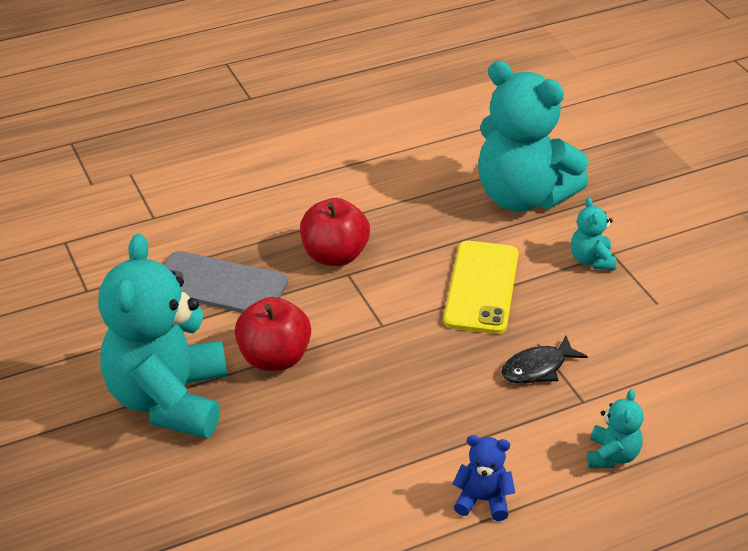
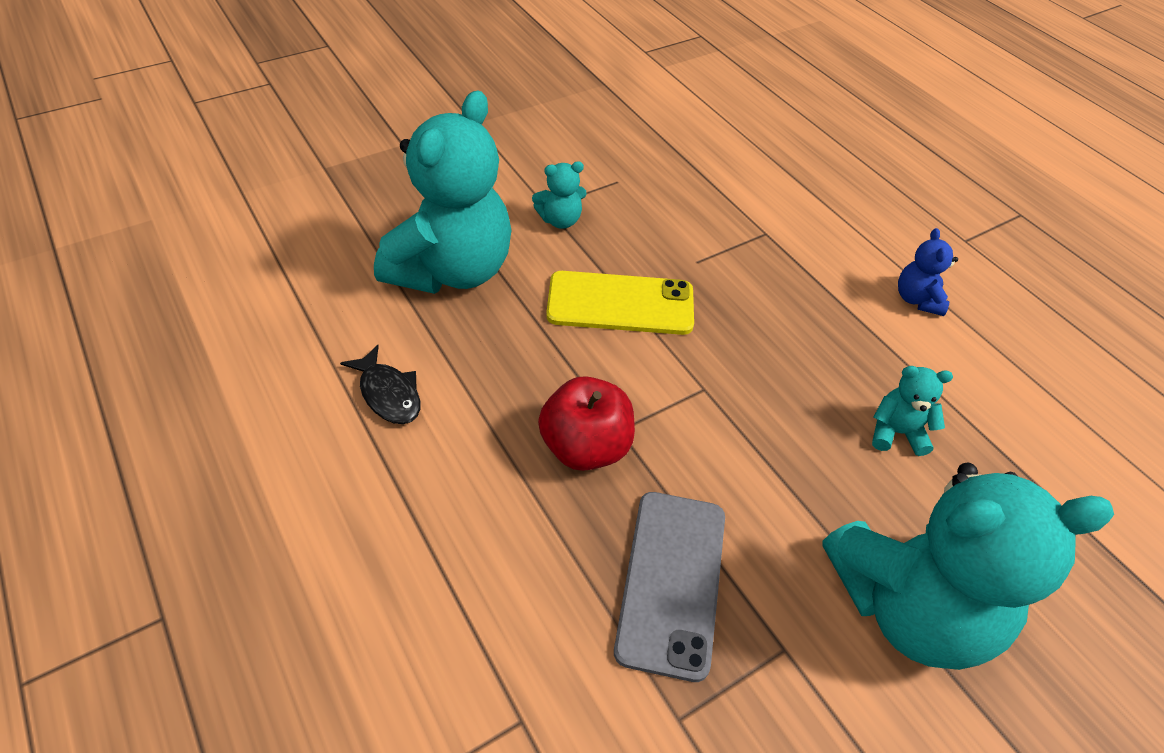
camera: 100 degrees left, 10 degrees up
(274, 358) = (793, 492): red apple -> none
(537, 368) = (732, 261): black fish -> black fish (388, 394)
(612, 455) = (825, 218): turquoise teddy bear -> turquoise teddy bear (896, 432)

